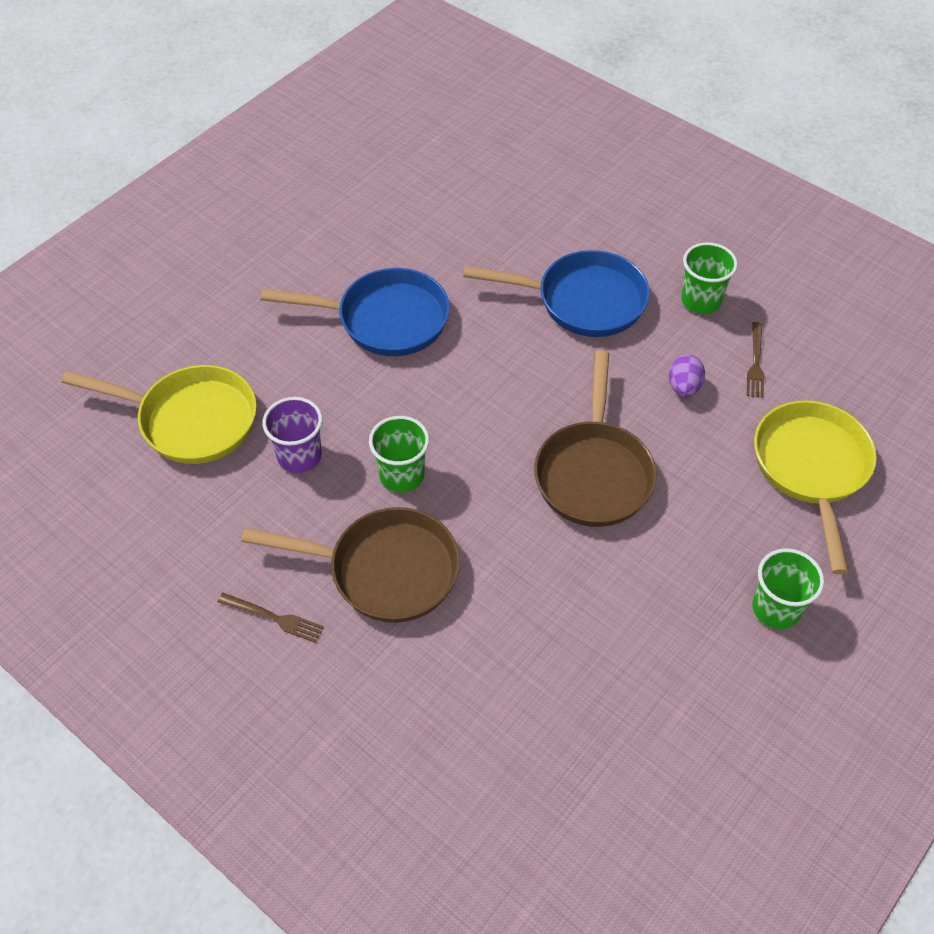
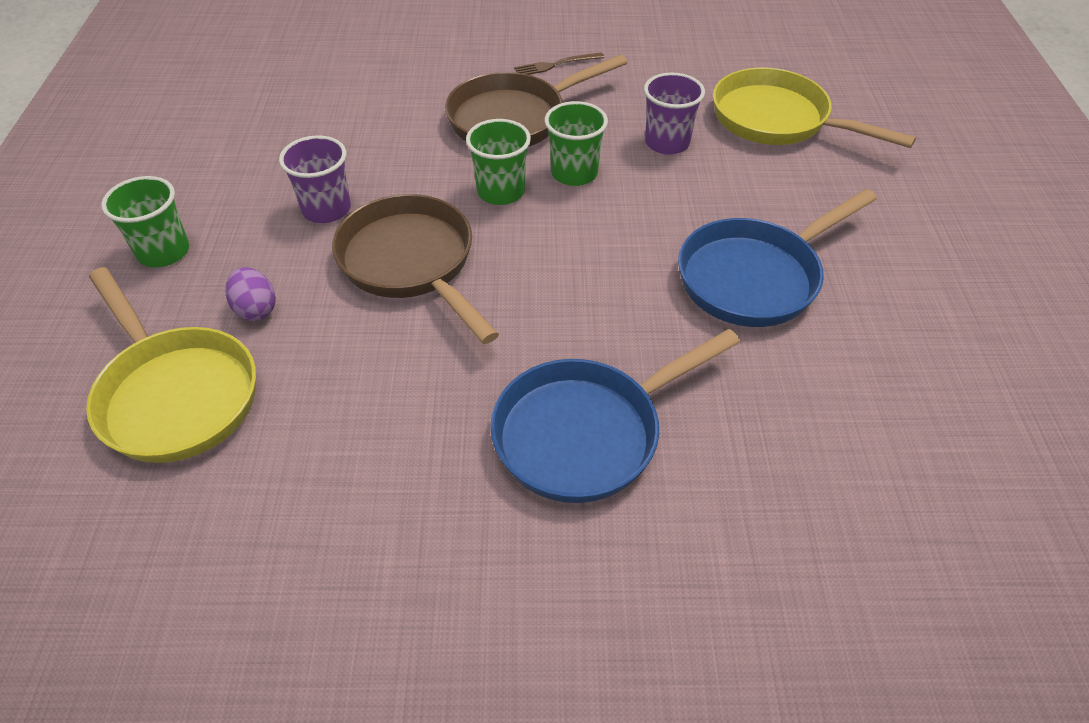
camera: 140 degrees right, 5 degrees down
(191, 420) = (777, 120): yellow pan -> yellow pan turned 60 degrees clockwise
(621, 569) = (326, 209): none -> purple cup
(683, 387) = (381, 400): purple egg -> purple egg (256, 309)
(701, 300) = (441, 538): green cup -> green cup (501, 192)
(755, 362) = (310, 488): brown fork -> none

